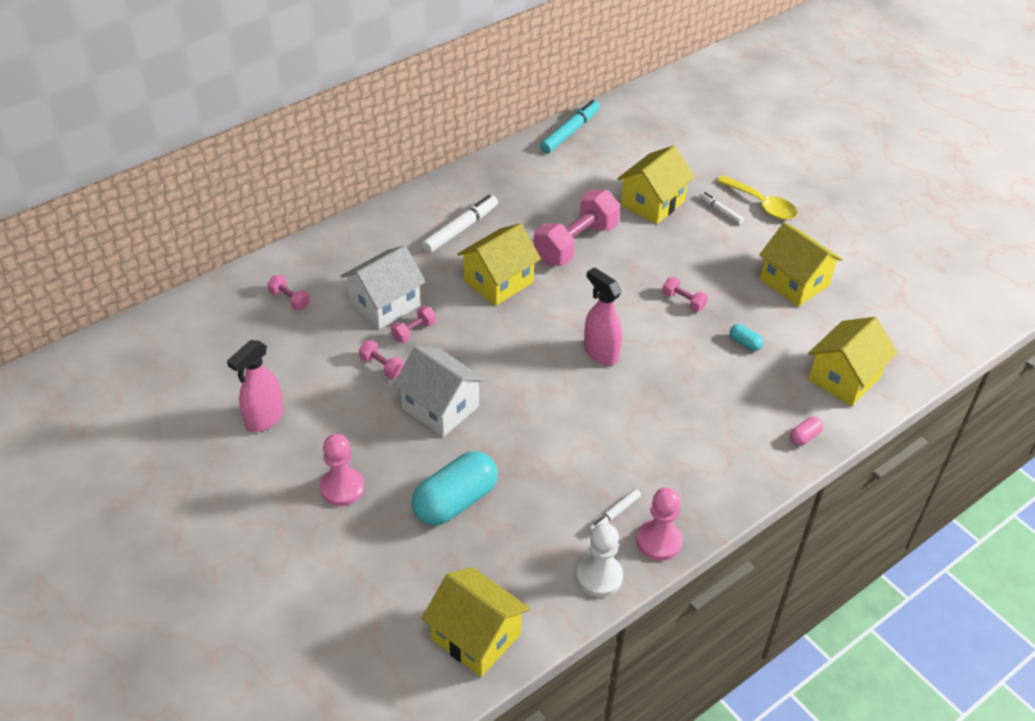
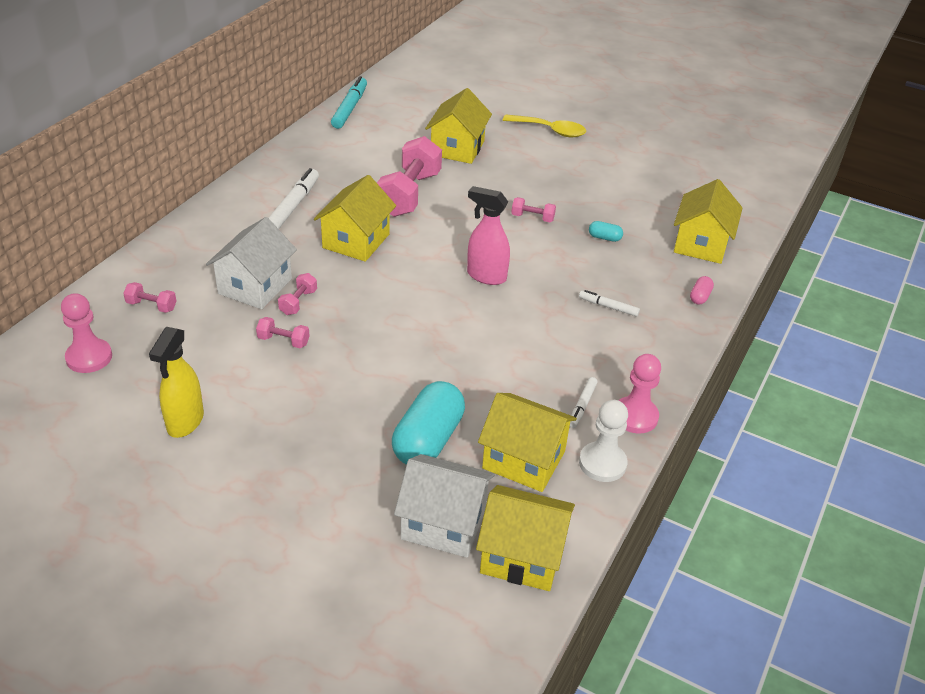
camera: 25 degrees left, 5 degrees down
(264, 419) = (185, 422): pink spray bottle -> yellow spray bottle
(342, 488) = (306, 462): pink pawn -> pink pawn (89, 357)
(440, 407) = (364, 361): white house -> white house (443, 523)
(720, 211) = (519, 142): white marker -> white marker (608, 307)
(794, 282) = (614, 182): yellow house -> yellow house (524, 460)

